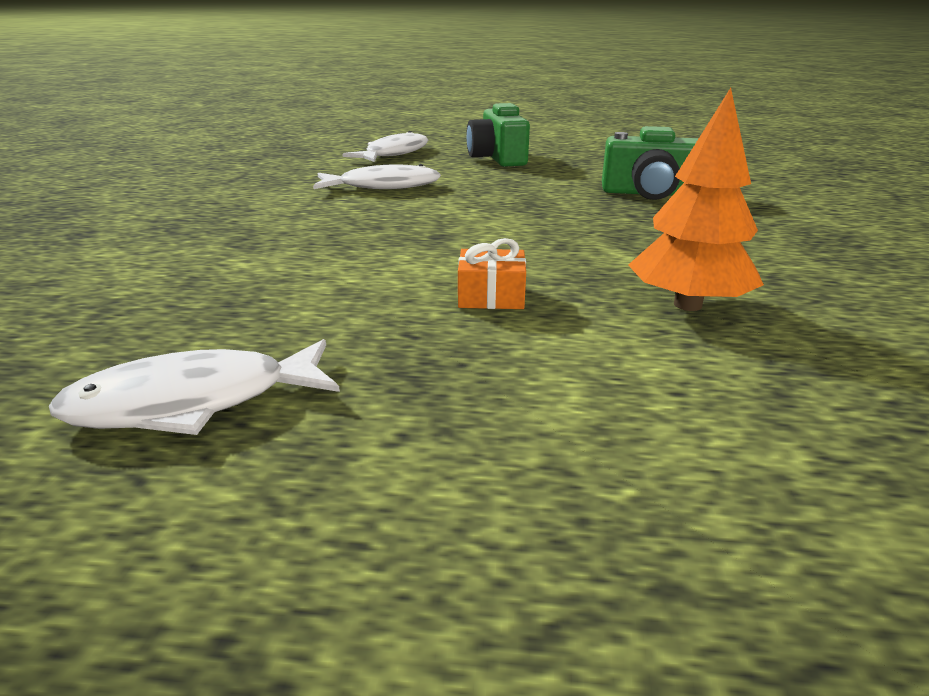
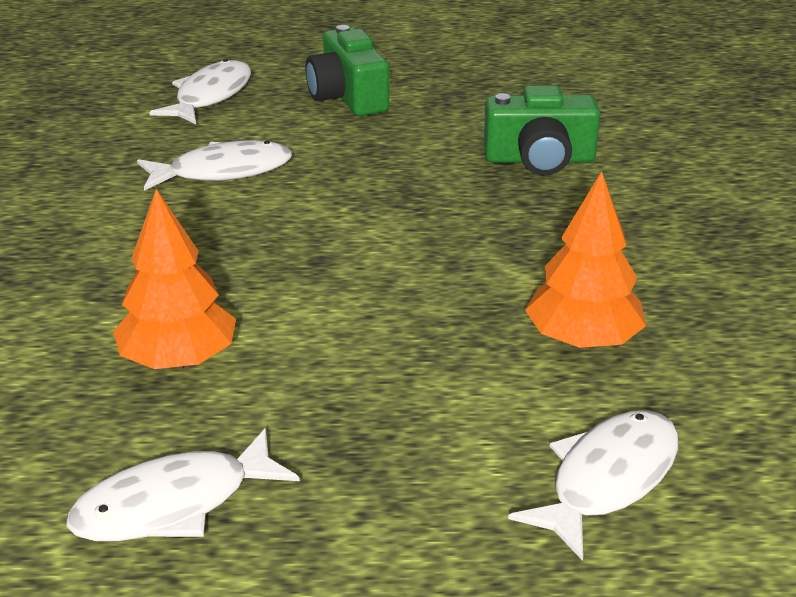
camera: 10 degrees left, 5 degrees up
(278, 288) = (179, 360): none -> orange tree
(491, 296) = (396, 348): orange gift -> none
(721, 432) = (608, 479): none -> white fish

